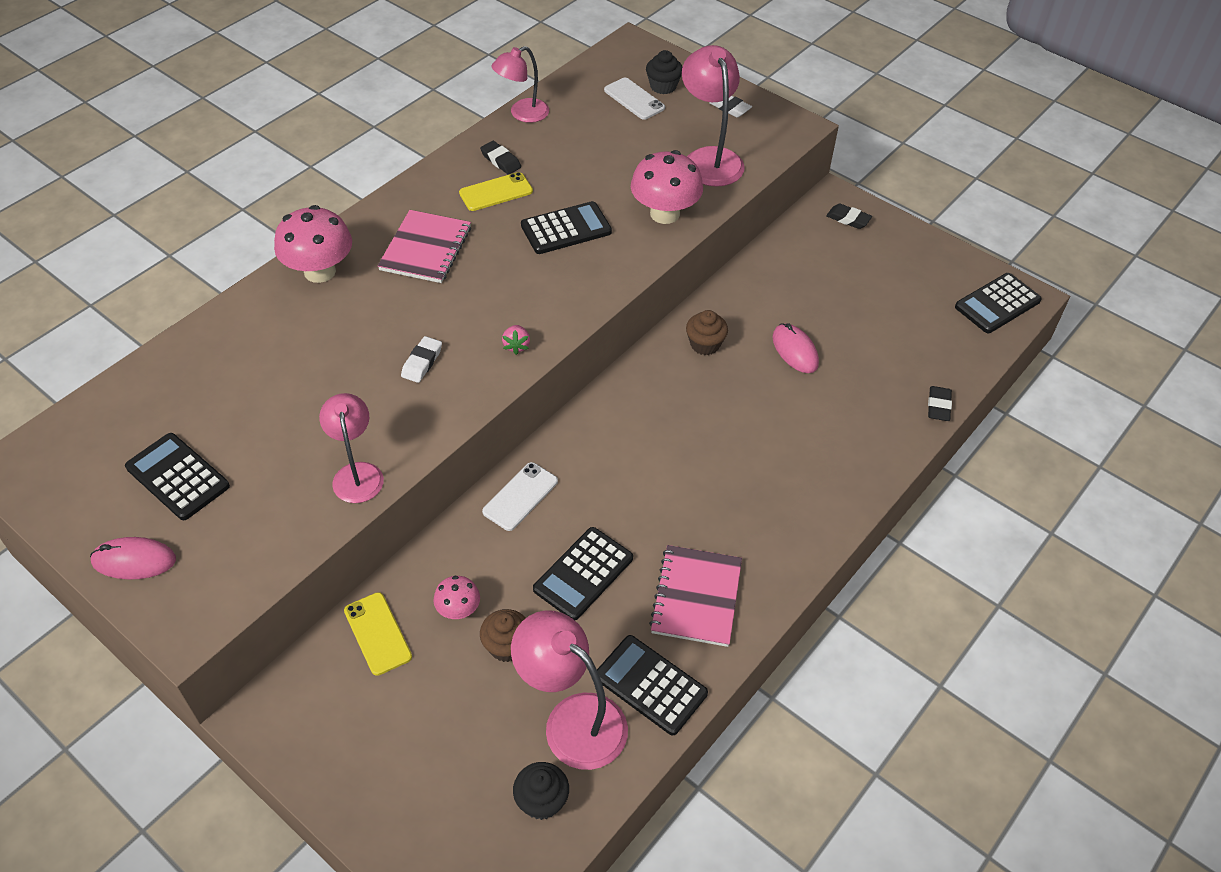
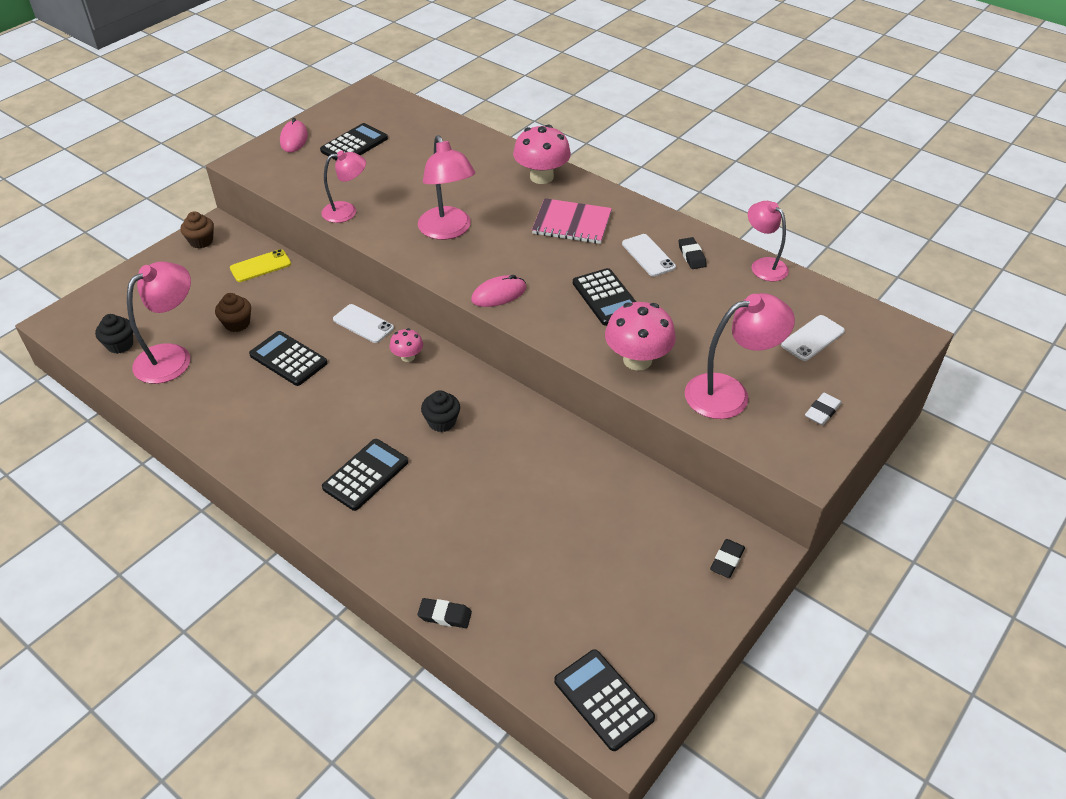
camera: 90 degrees right, 5 degrees down
(422, 362) = (448, 231): white eraser -> pink lamp
(458, 610) = (271, 300): pink mushroom -> pink mushroom (407, 357)
(496, 192) = (648, 255): yellow phone -> white phone
(500, 161) = (691, 256): black eraser -> black eraser turned 60 degrees counterclockwise
(516, 346) = (464, 276): pink strawberry -> none
(650, 685) = (187, 396): black calculator -> black calculator (365, 475)
(663, 86) = (843, 359): black cupcake -> black cupcake (442, 422)
(696, 597) = (255, 422): pink notebook -> none
(705, 344) = (524, 432): brown cupcake -> brown cupcake (201, 241)
(795, 350) = (519, 499): pink mouse -> pink mouse (499, 294)

